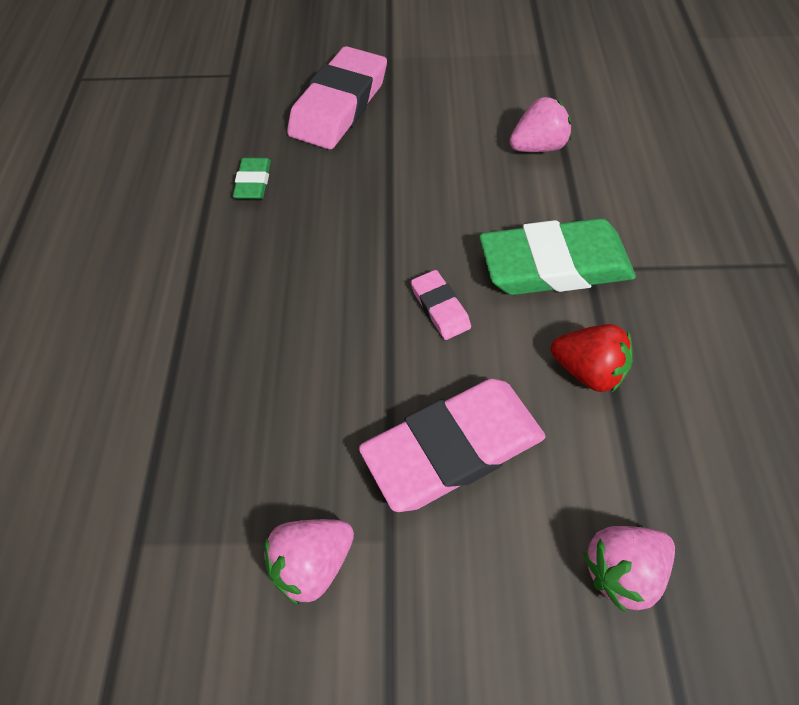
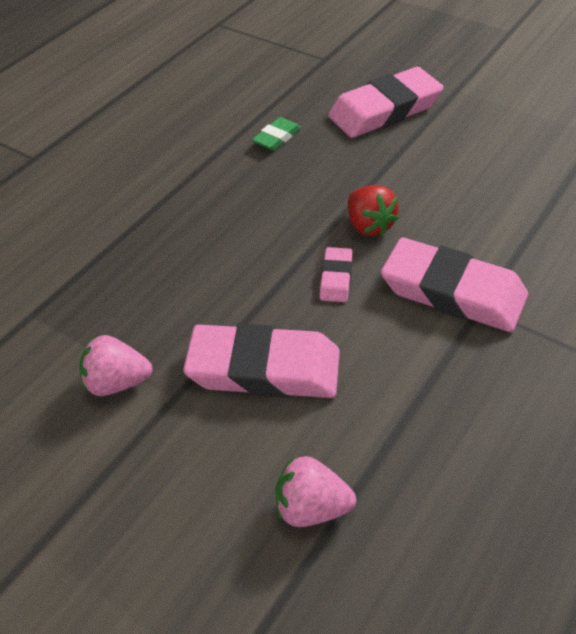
camera: 35 degrees right, 10 degrees down
(537, 147) = (521, 203): pink strawberry -> none
(554, 265) = (452, 292): green eraser -> pink eraser
(587, 370) = (409, 374): red strawberry -> red strawberry (369, 225)

